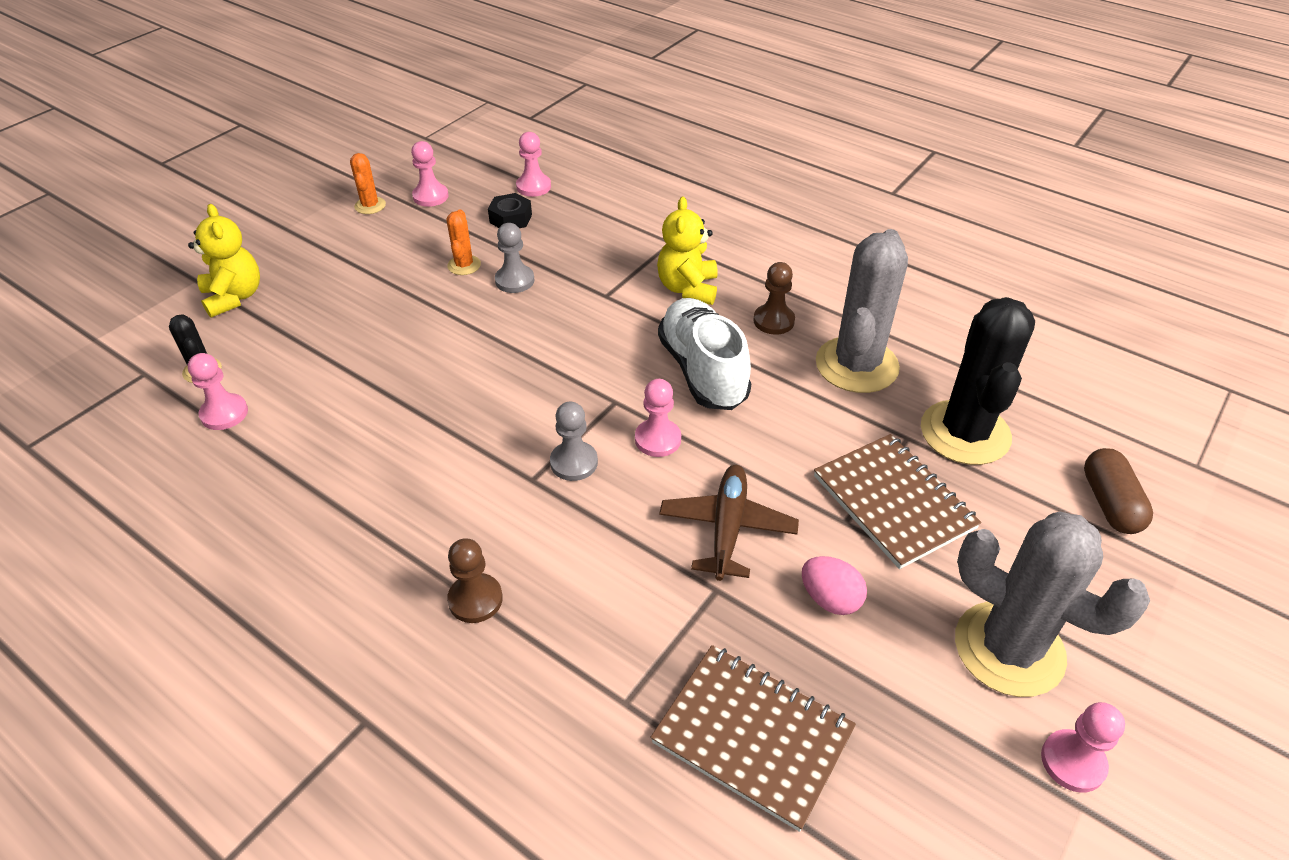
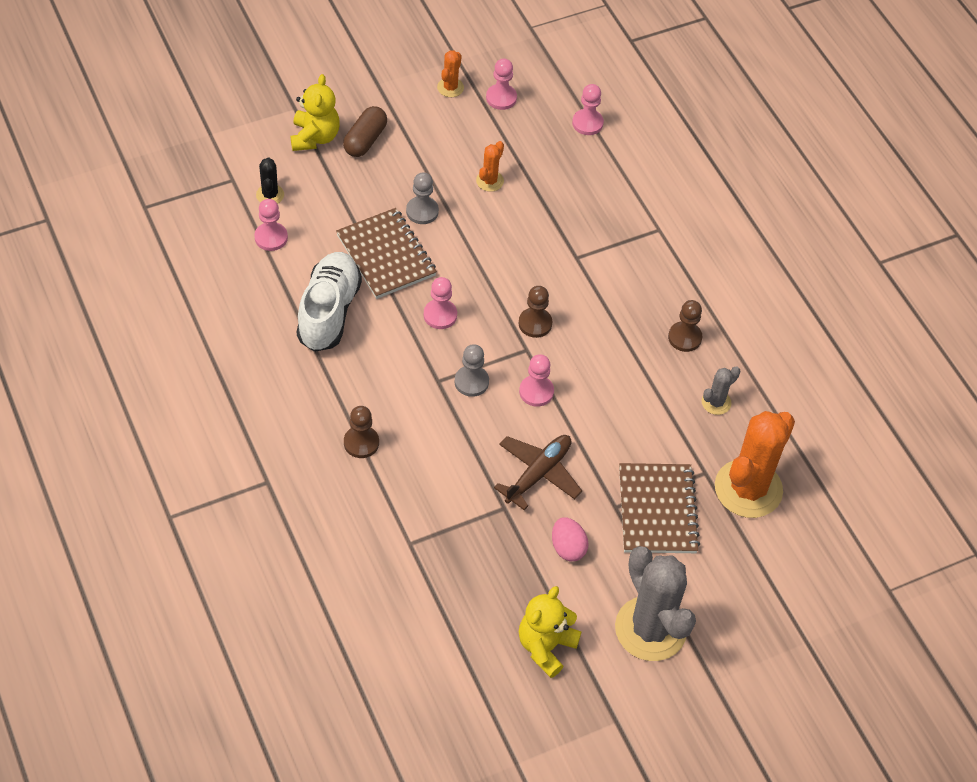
camera: 25 degrees right, 10 degrees up
(511, 218) = (550, 149): black nut -> none
(514, 280) = (518, 213): grey pawn -> grey pawn (422, 211)
(606, 372) = (535, 323): none -> brown pawn
(688, 288) = (641, 279): yellow teddy bear -> yellow teddy bear (546, 646)
(703, 371) = (603, 354): white shoe -> white shoe (329, 312)
(752, 736) = (467, 596): brown notebook -> brown notebook (386, 255)
(856, 365) = (716, 402): grey cactus -> grey cactus, size x0.45
(965, 433) = (748, 489): black cactus -> orange cactus
(1073, 762) = (632, 700): pink pawn -> pink pawn (440, 315)
(1110, 503) = (801, 582): brown capsule -> brown capsule (365, 140)

